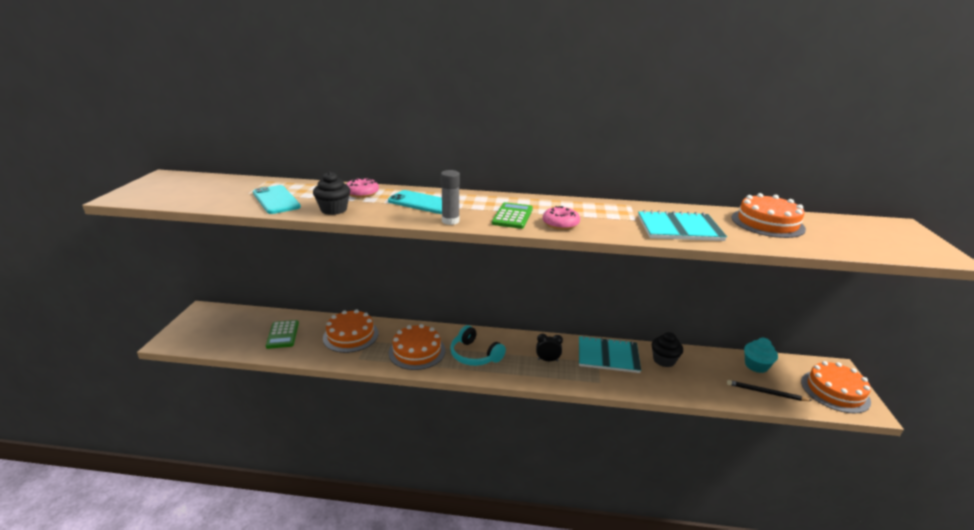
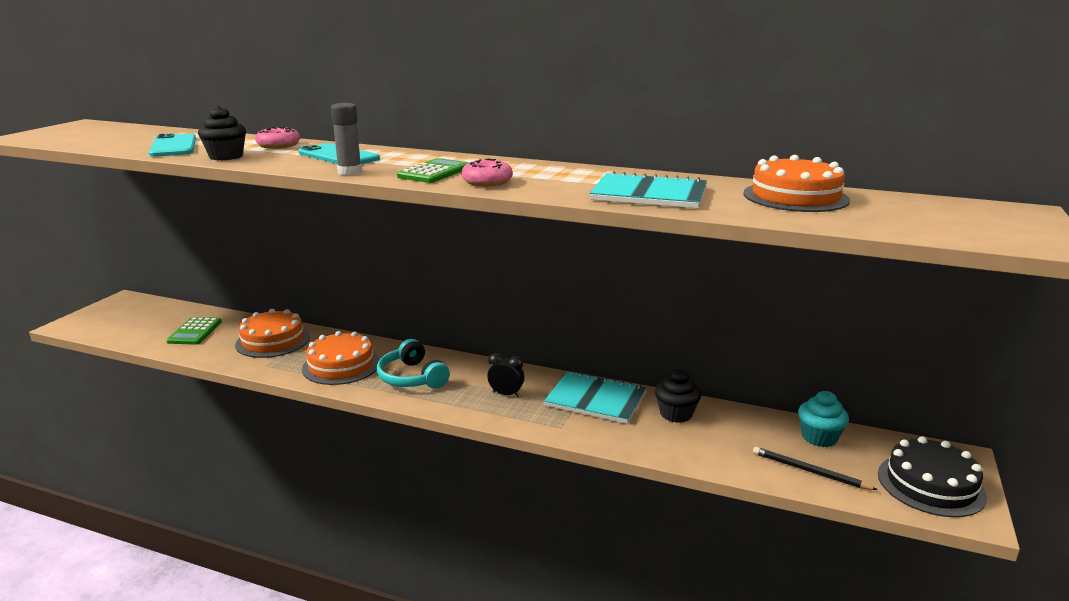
camera: 15 degrees right, 5 degrees down
(835, 391) = (930, 485): orange cake -> black cake

